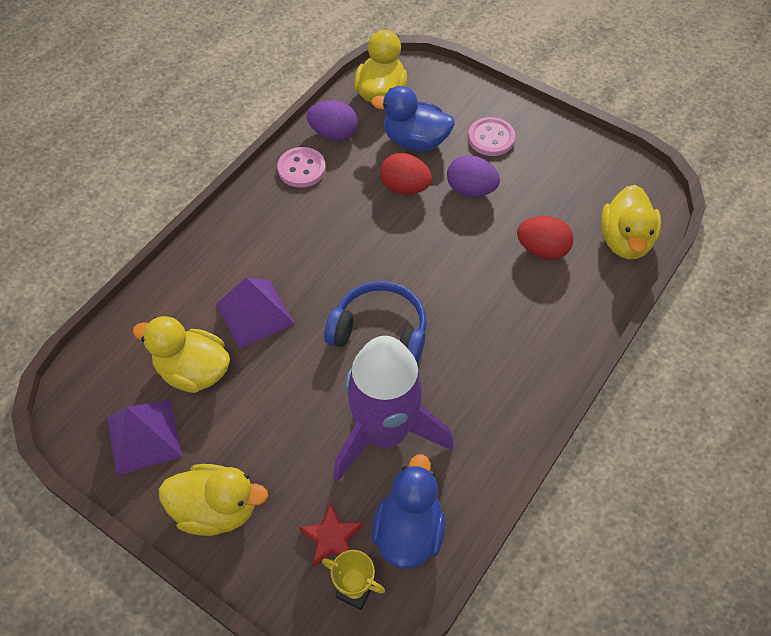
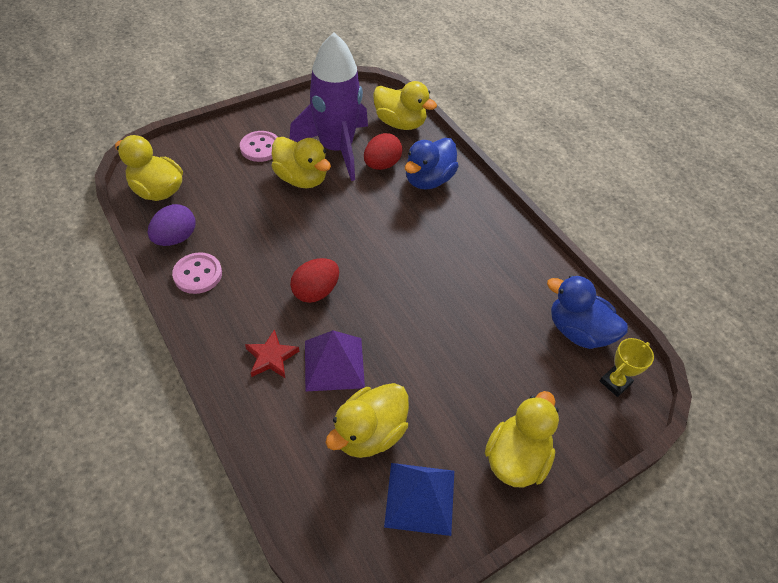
camera: 70 degrees left, 5 degrees down
(144, 437) = (420, 498): purple pyramid -> blue pyramid
(332, 538) = (568, 382): red star -> red star (271, 357)
(380, 331) = (400, 284): blue headphones -> none
(385, 432) = (492, 315): purple rocket -> purple rocket (336, 148)
(405, 187) = (270, 215): red egg -> red egg (316, 291)
(415, 141) = (227, 190): blue duck -> blue duck (428, 180)
(471, 190) = (301, 179): purple egg -> yellow duck

